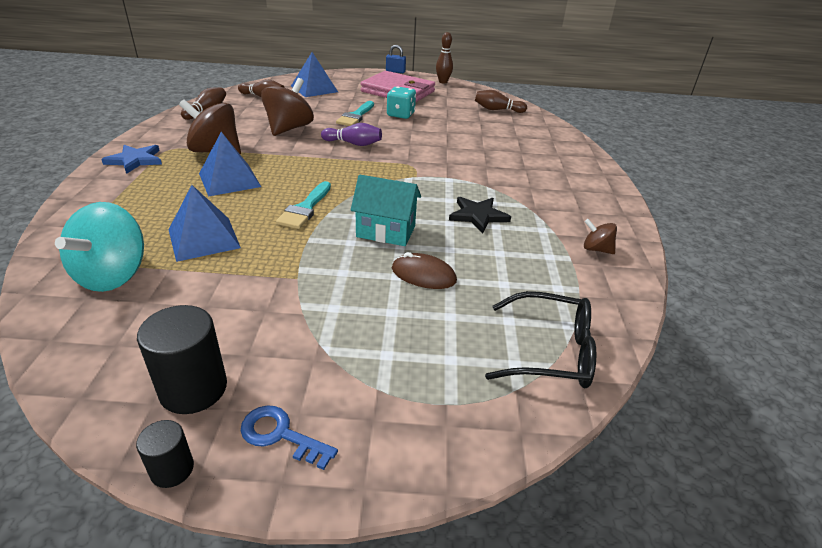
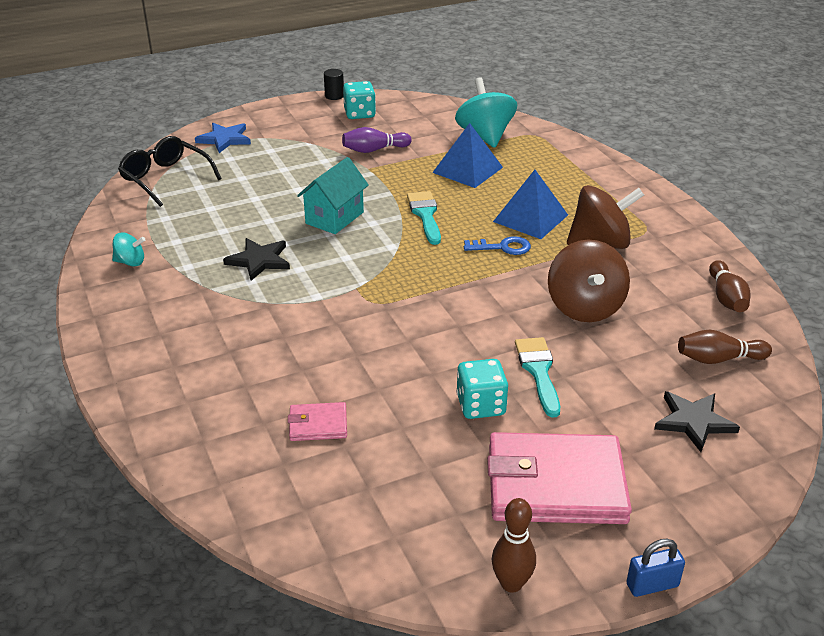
camera: 155 degrees right, 0 degrees up
(135, 160) = (647, 207): blue star -> blue star (224, 139)
(193, 389) = (359, 114): black cylinder -> turquoise dice
(281, 435) = (298, 113): blue key -> blue key (502, 247)
(314, 89) = (693, 421): blue pyramid -> black star
(353, 144) = (476, 312): purple bowling pin -> purple bowling pin (374, 150)
(386, 231) = (334, 218): turquoise house -> turquoise house turned 45 degrees counterclockwise
(423, 275) = (277, 196): brown mouse -> none
(488, 129) = (318, 424): none -> pink wallet
(497, 110) = (331, 502): brown bowling pin -> none
(549, 351) = (166, 179): black glasses -> black glasses turned 60 degrees clockwise
(596, 249) = (130, 262): brown spinning top -> turquoise spinning top

